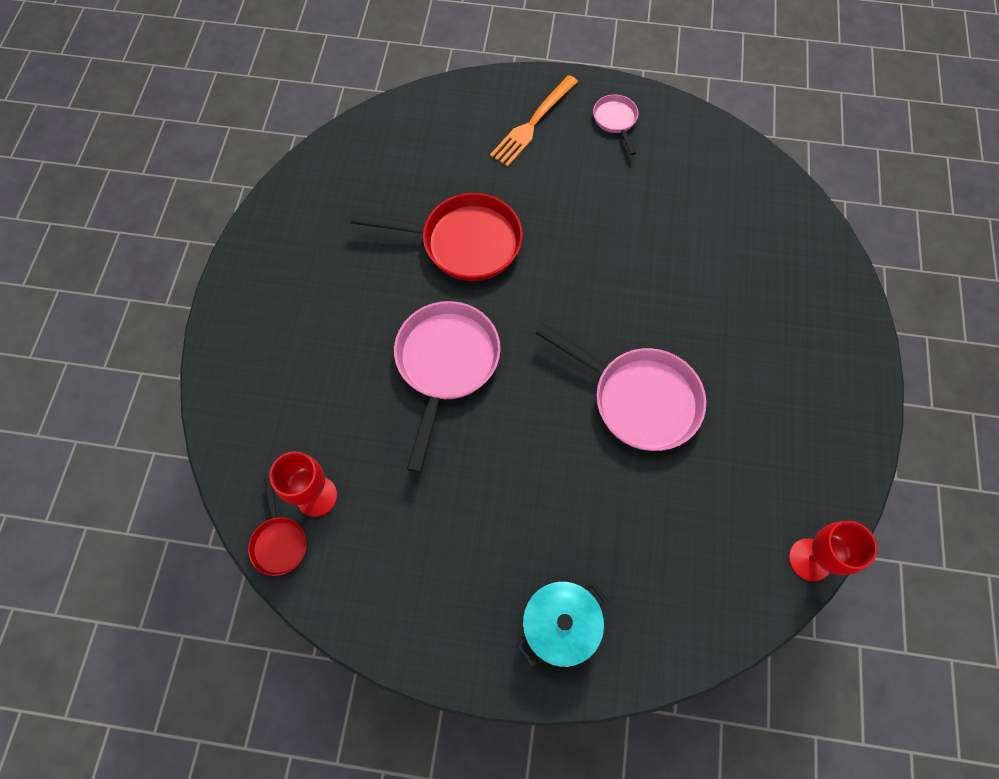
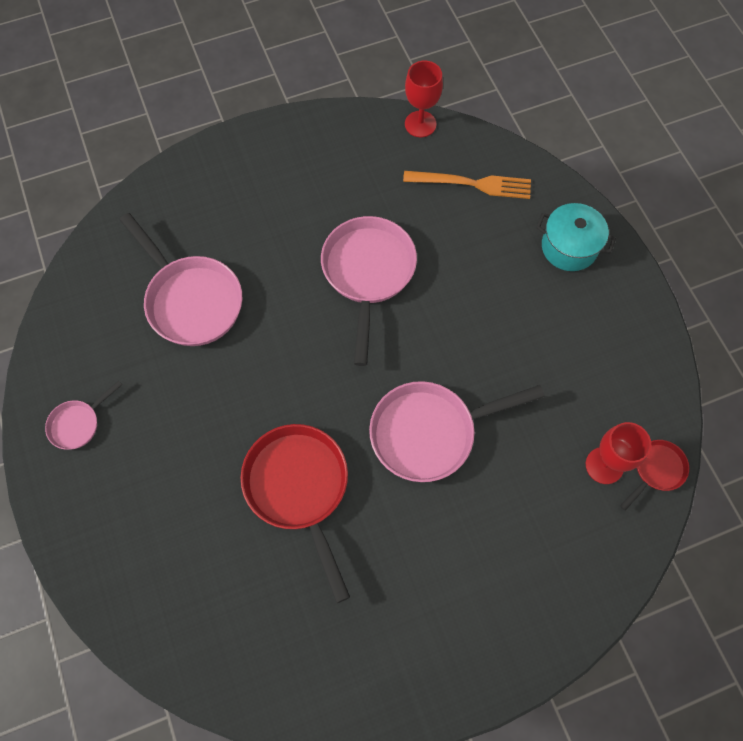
camera: 120 degrees left, 0 degrees up
(533, 123) = (119, 502): orange fork -> orange fork (472, 184)
(690, 239) = (191, 300): none -> pink pan

